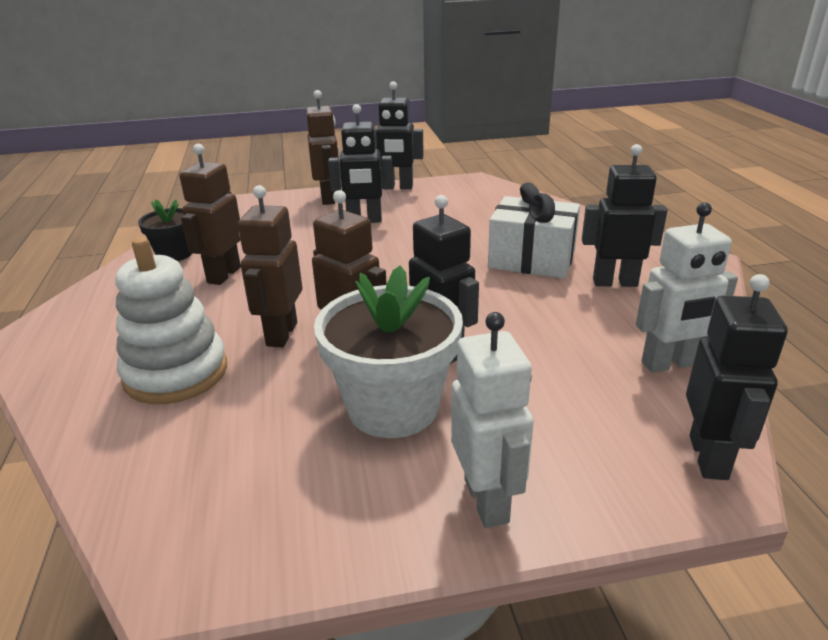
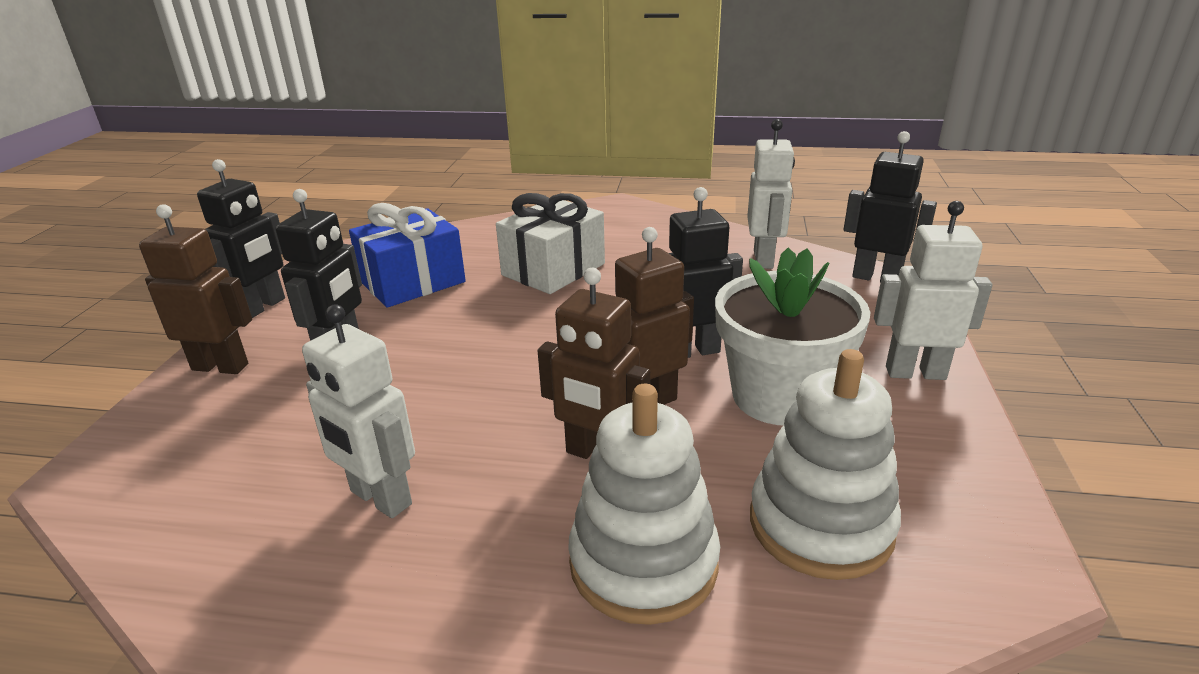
camera: 70 degrees left, 0 degrees up
(175, 254) = (234, 557): black flower pot -> none
(222, 448) = (820, 524): none -> white stacking toy
(223, 275) = (380, 498): brown robot -> white robot
(464, 216) = (412, 282): none -> blue gift
(615, 282) = (629, 245): black robot -> none

